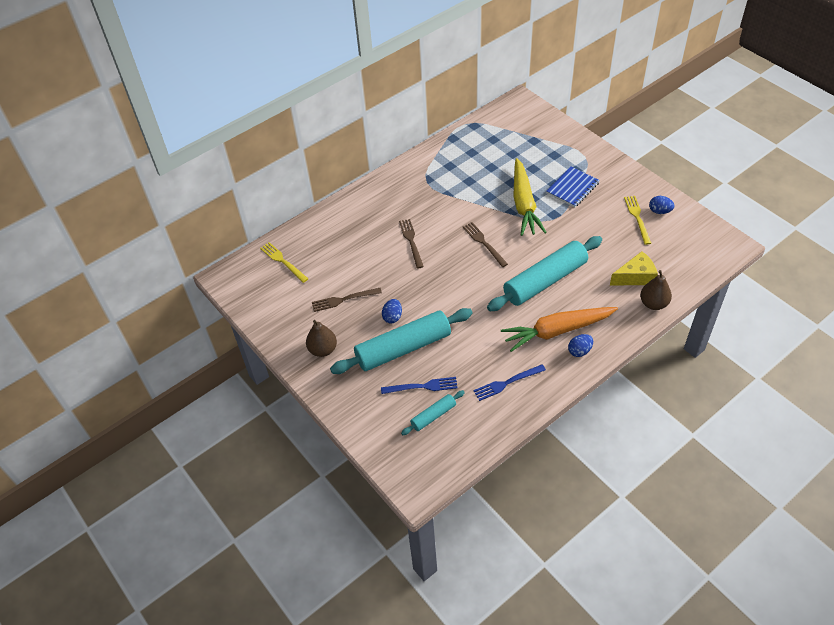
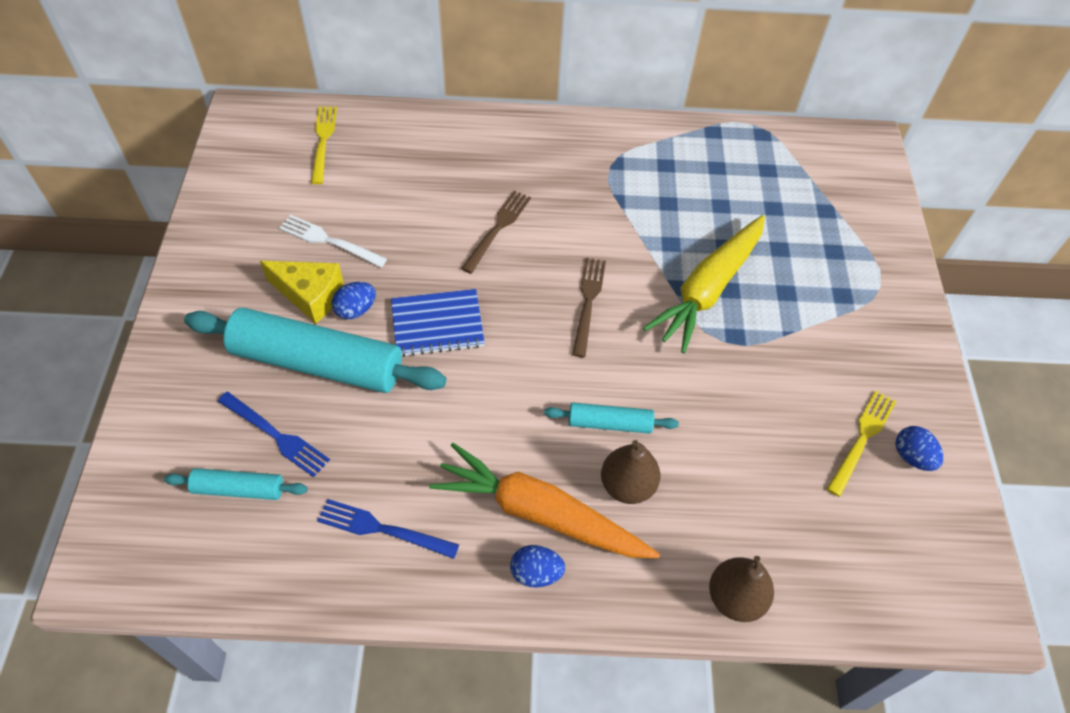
camera: 35 degrees right, 5 degrees up
(323, 350) = (229, 285): brown pear -> brown pear (627, 485)
(343, 299) = (329, 241): brown fork -> white fork
(545, 281) = (609, 423): turquoise rolling pin -> turquoise rolling pin, size x0.48
(572, 188) = (807, 318): blue notebook -> blue notebook (437, 324)
(635, 277) = (754, 530): yellow cheese -> yellow cheese (310, 295)

